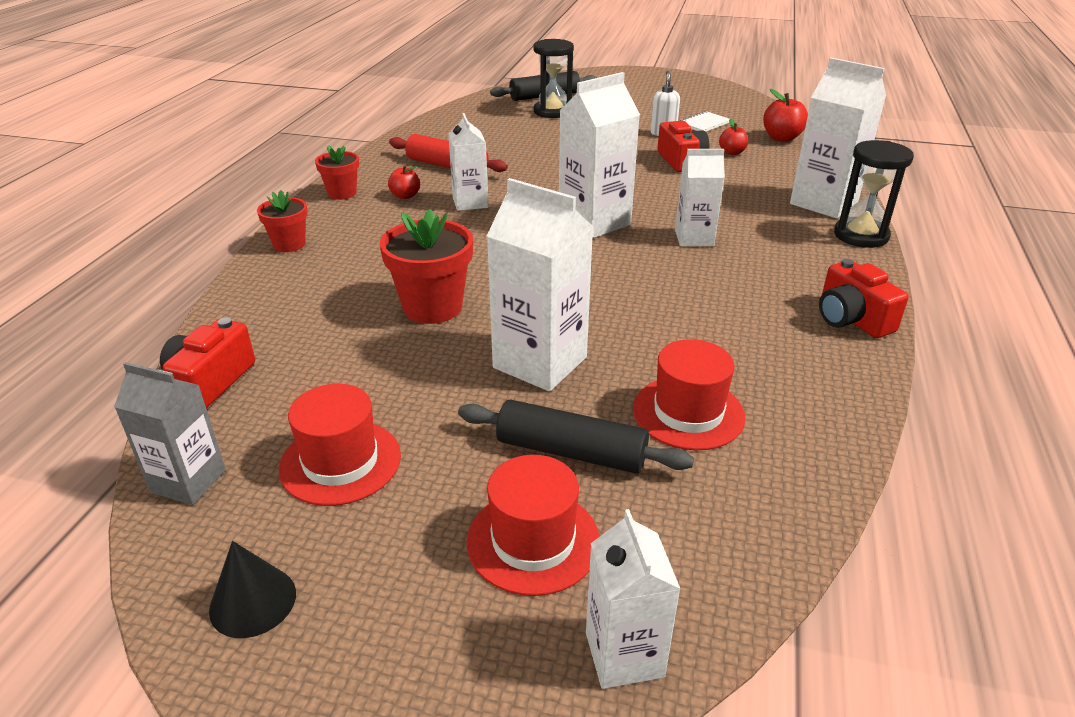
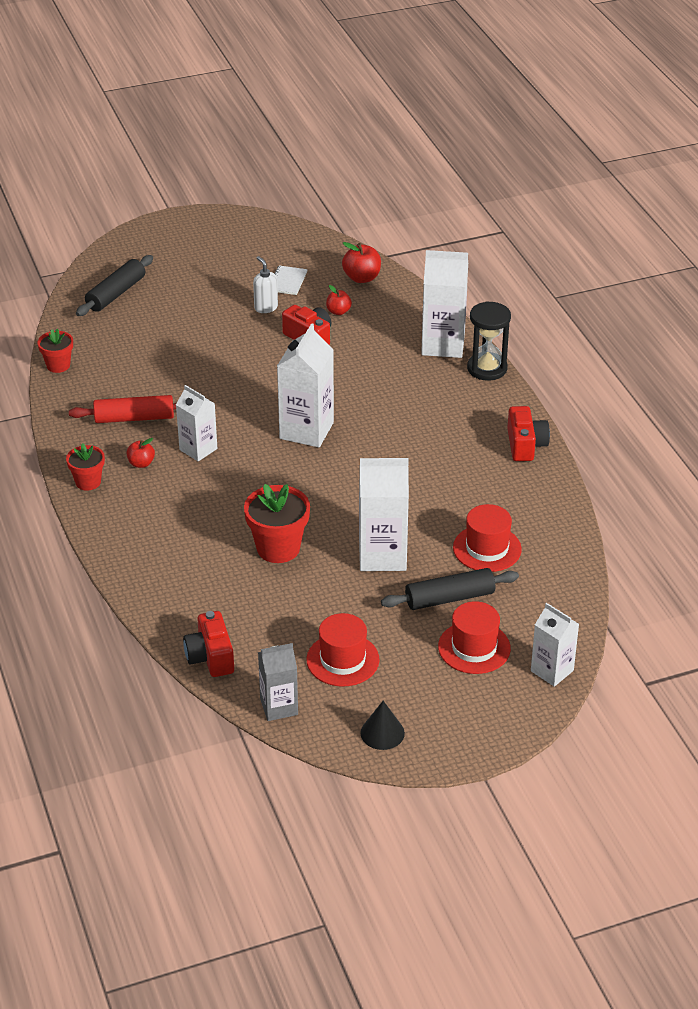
camera: 35 degrees left, 5 degrees up
(289, 244) = (116, 545): red flower pot -> red flower pot (58, 365)
(552, 111) = (146, 314): black hourglass -> none
(694, 238) = (385, 417): white carton -> none
(851, 319) = (525, 445): red camera -> red camera turned 120 degrees counterclockwise

